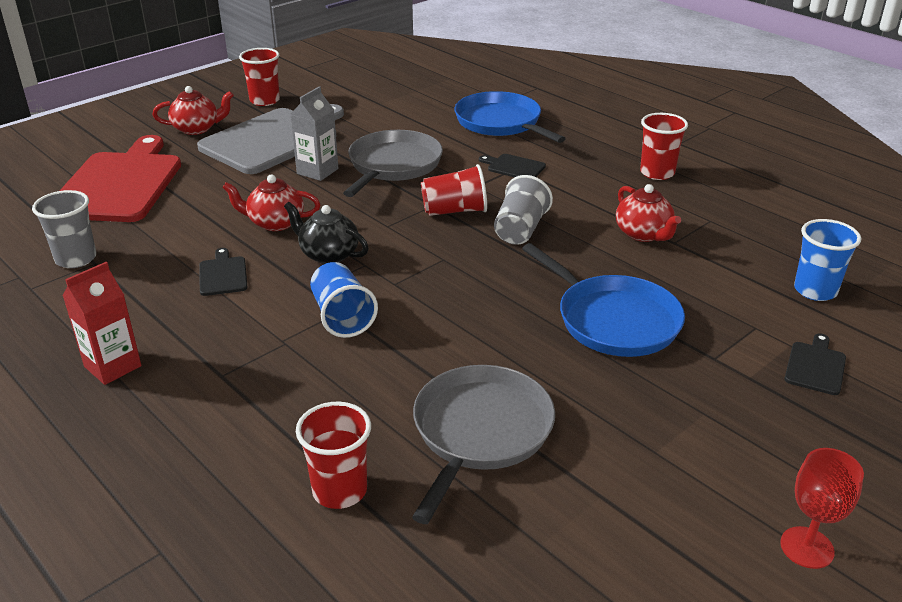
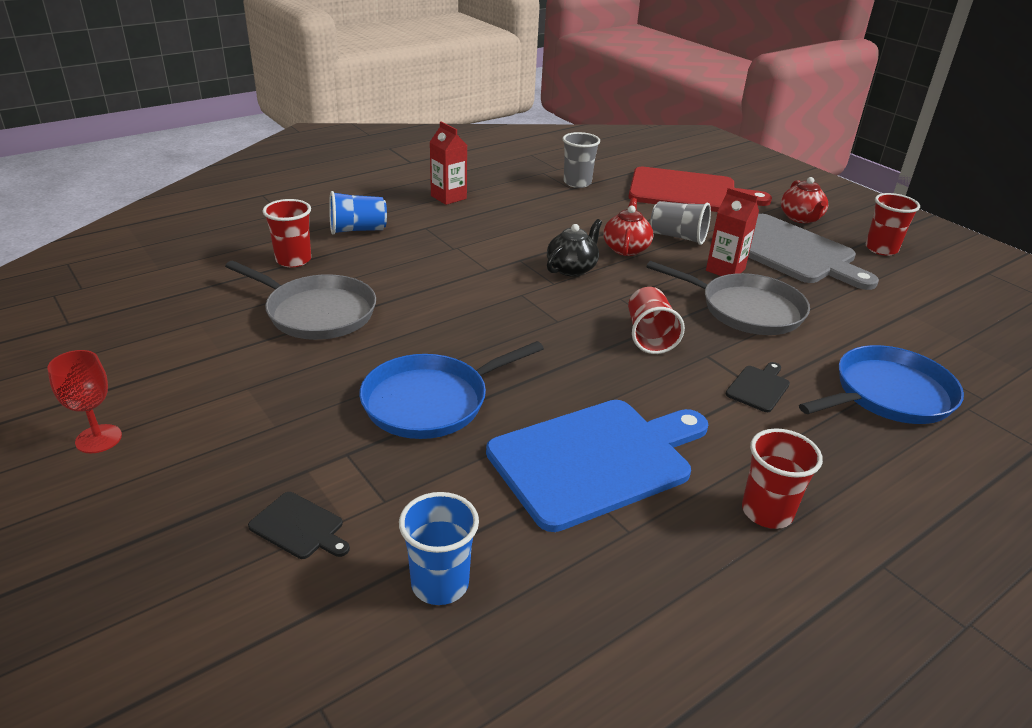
camera: 95 degrees right, 0 degrees up
(223, 274) = (548, 228): black cutting board -> none
(317, 171) = (725, 270): grey carton -> red carton
(342, 317) = (479, 270): blue cup -> blue cup (358, 230)
(520, 230) = (609, 371): grey cup -> grey cup (678, 237)
(643, 234) = (595, 459): red teapot -> blue cutting board

